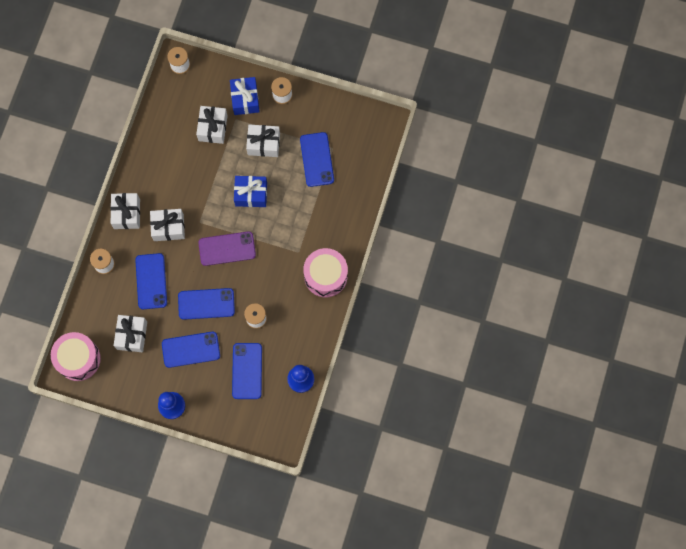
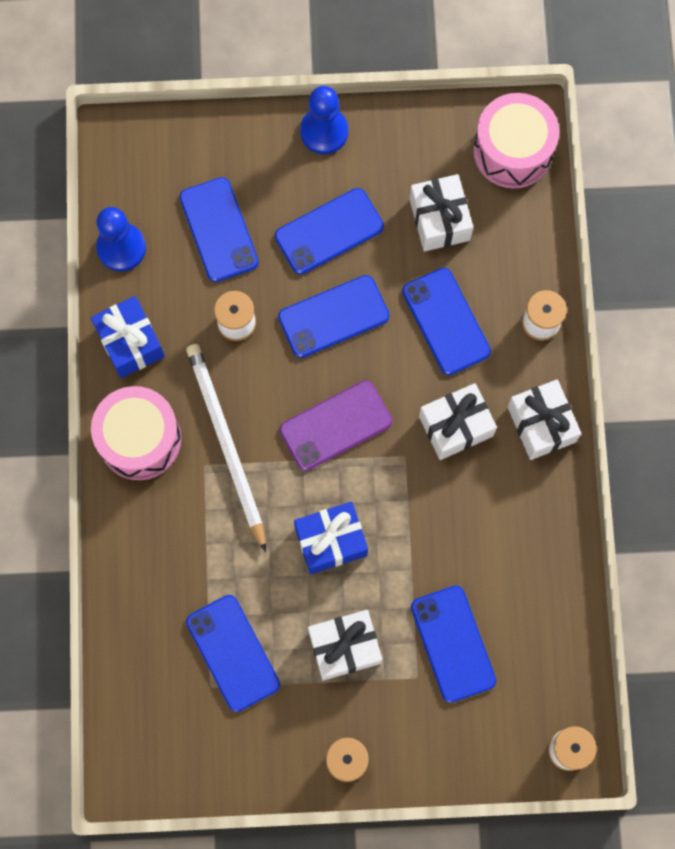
camera: 160 degrees right, 0 degrees up
(213, 128) = (453, 644): white gift -> blue phone
(245, 99) = (414, 724): blue gift -> blue gift (130, 342)
(284, 259) = (226, 443): none -> white pencil

